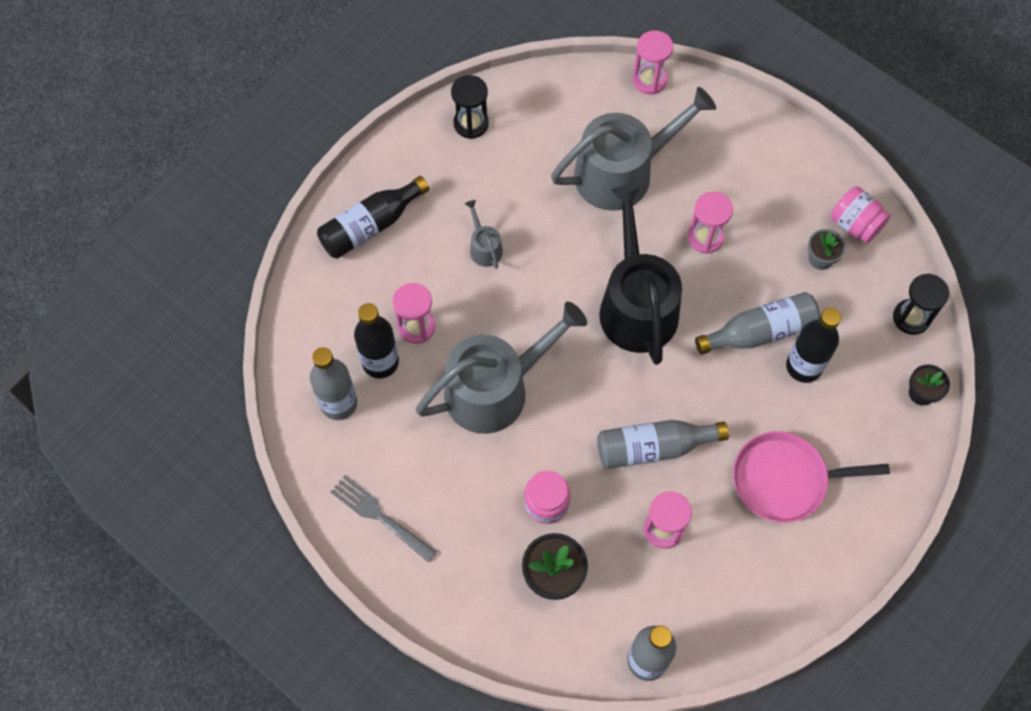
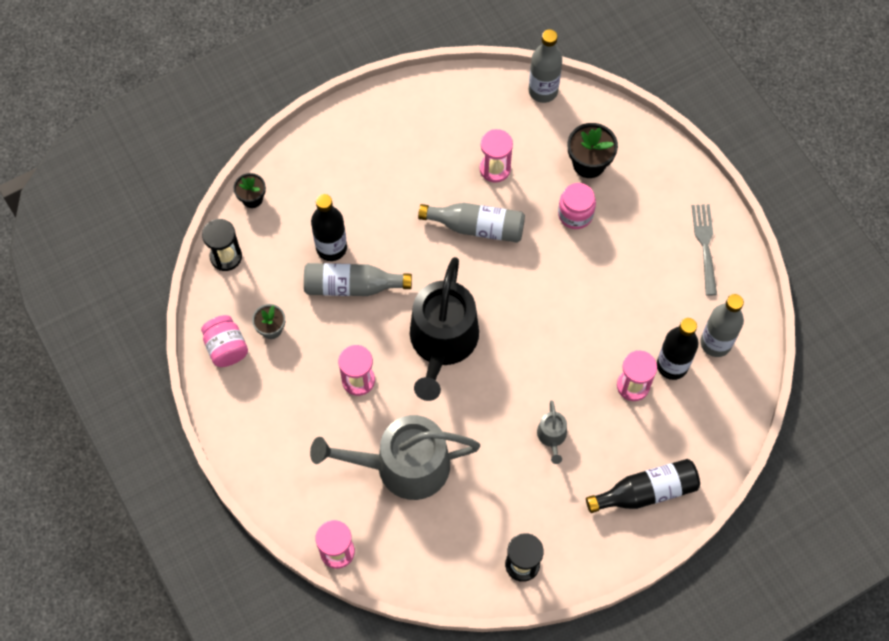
camera: 160 degrees left, 0 degrees up
(381, 517) = (705, 246): grey fork -> grey fork turned 150 degrees counterclockwise
(495, 389) = (584, 312): grey watering can -> none
(784, 480) = (389, 172): pink pan -> none

